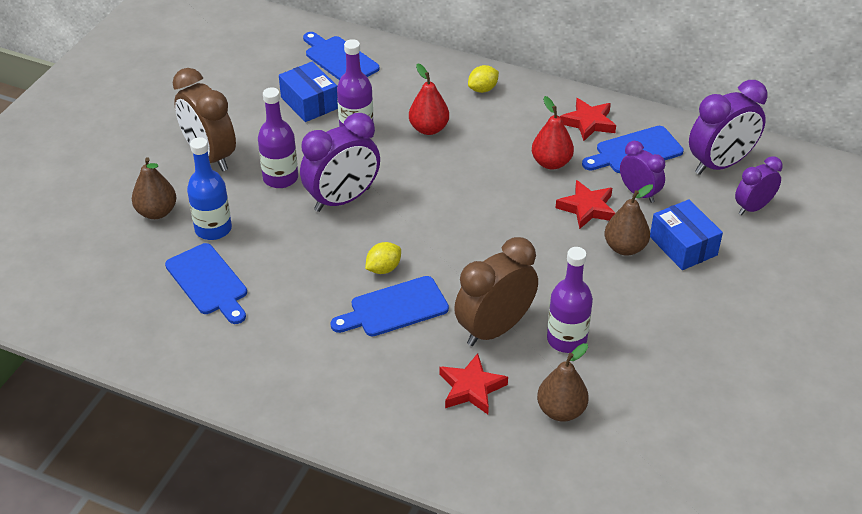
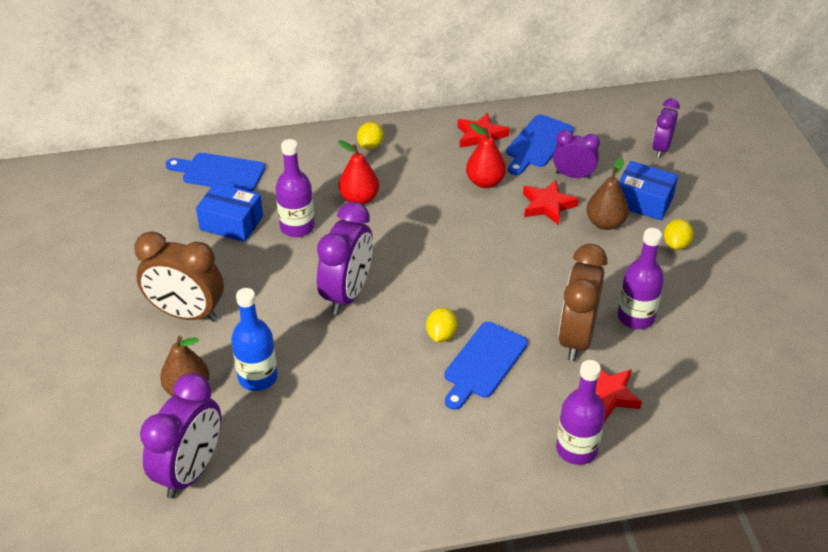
camera: 35 degrees left, 0 degrees up
(208, 282) = (302, 427): blue cutting board -> none
(280, 178) = (273, 302): purple bottle -> purple bottle (576, 449)
(561, 410) = (687, 375): brown pear -> none
(673, 297) = (676, 244): none -> yellow lemon
(720, 164) = (607, 126): purple clock -> purple clock (190, 471)

